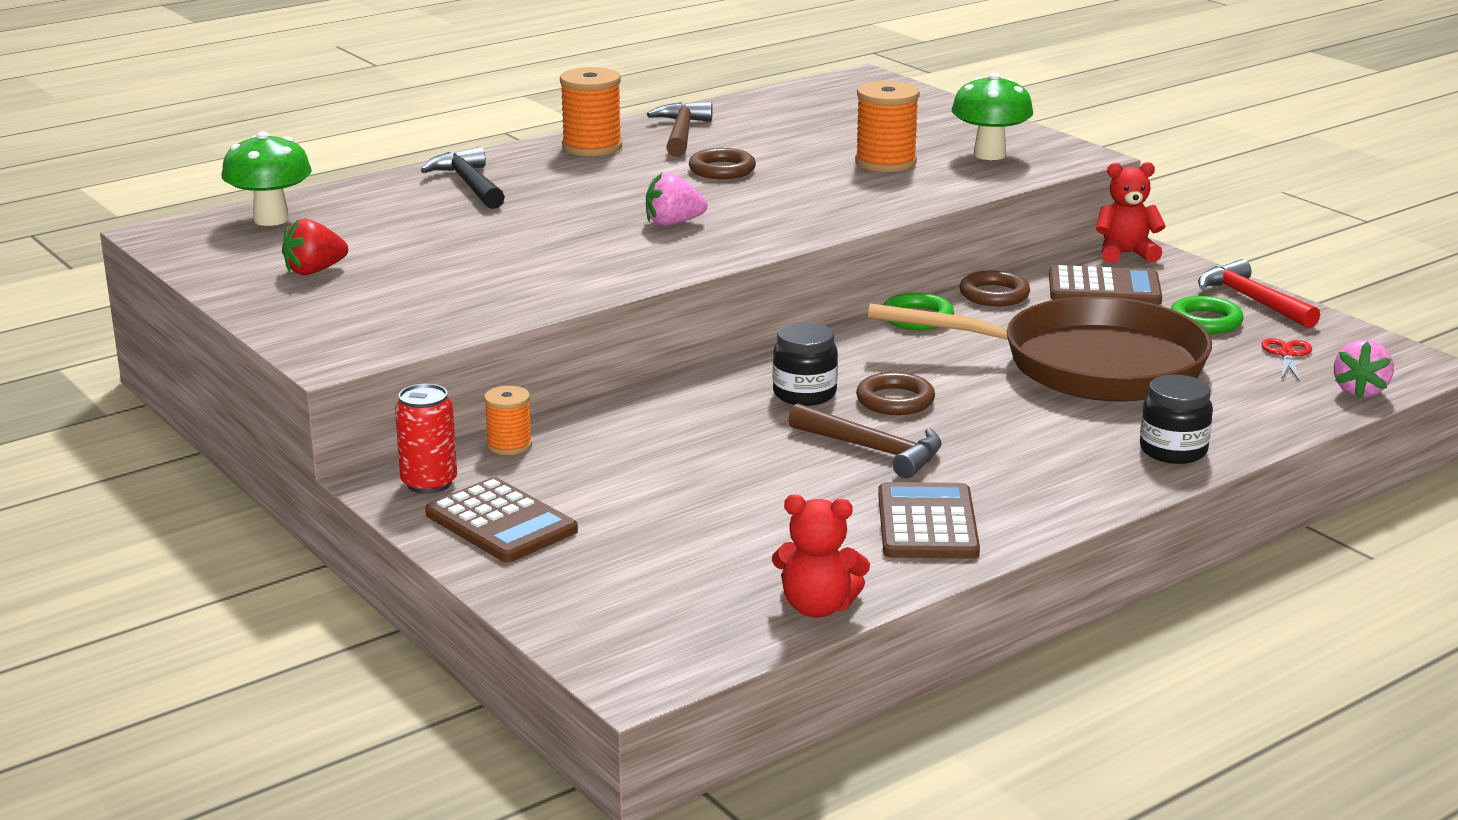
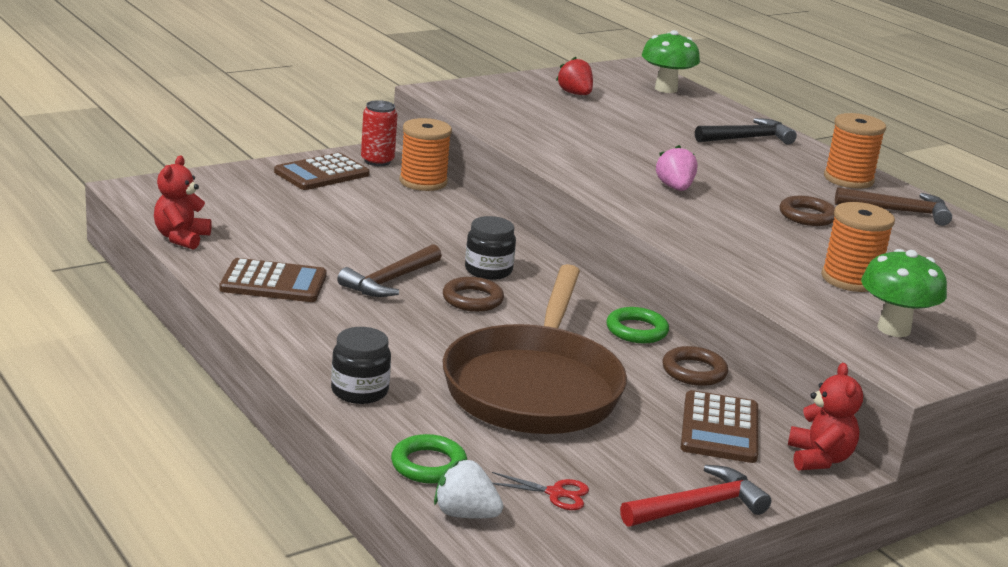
camera: 90 degrees right, 0 degrees up
(509, 445) = (423, 182): orange spool -> orange spool, size x1.67
(1205, 321) = (639, 466): green ring -> green ring (428, 465)
(1360, 391) = (465, 514): pink strawberry -> white strawberry

